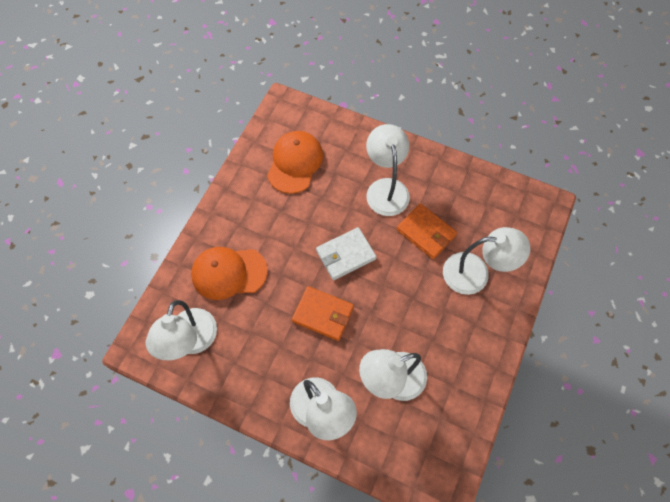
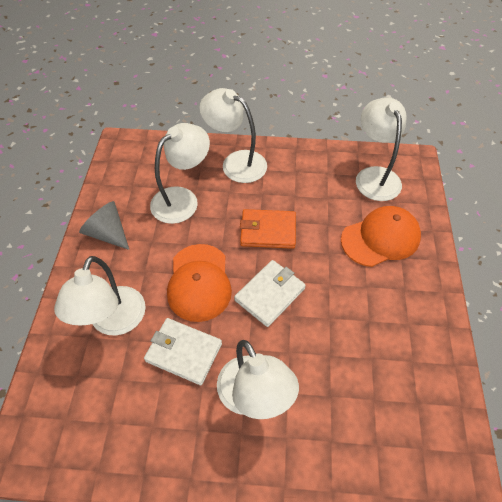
camera: 160 degrees right, 10 degrees down
(295, 163) = (389, 392): orange cap -> orange cap (199, 282)
(426, 232) = (184, 352): orange wallet -> white wallet
(472, 363) = (108, 233): none -> grey cone
(476, 273) = (114, 322): white lamp -> white lamp turned 60 degrees counterclockwise

